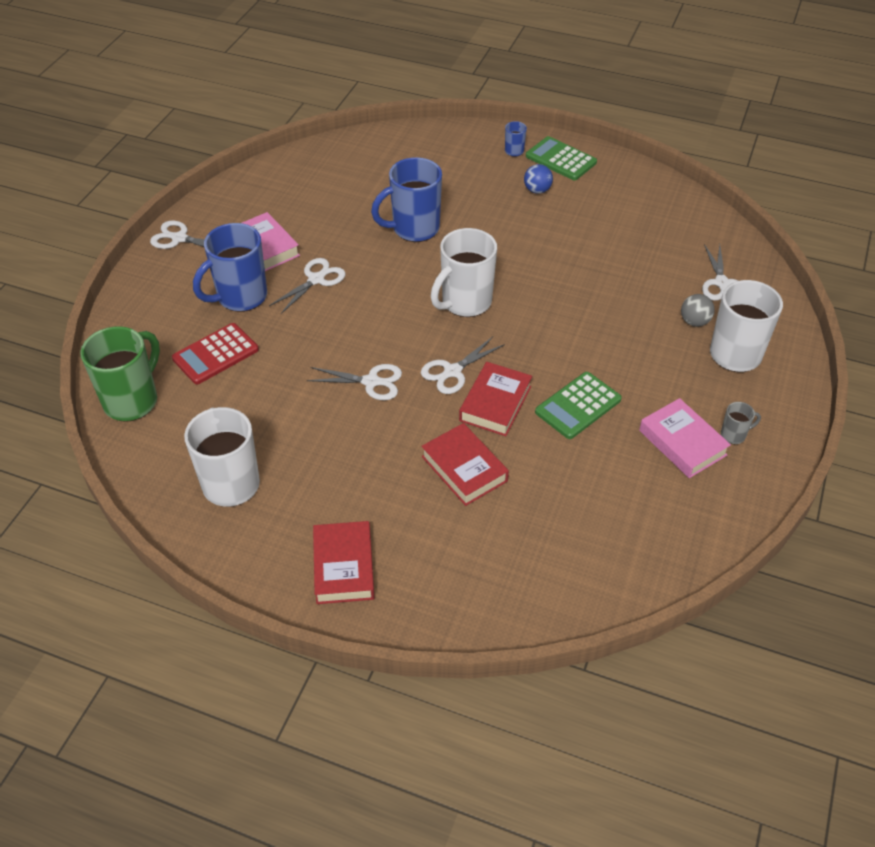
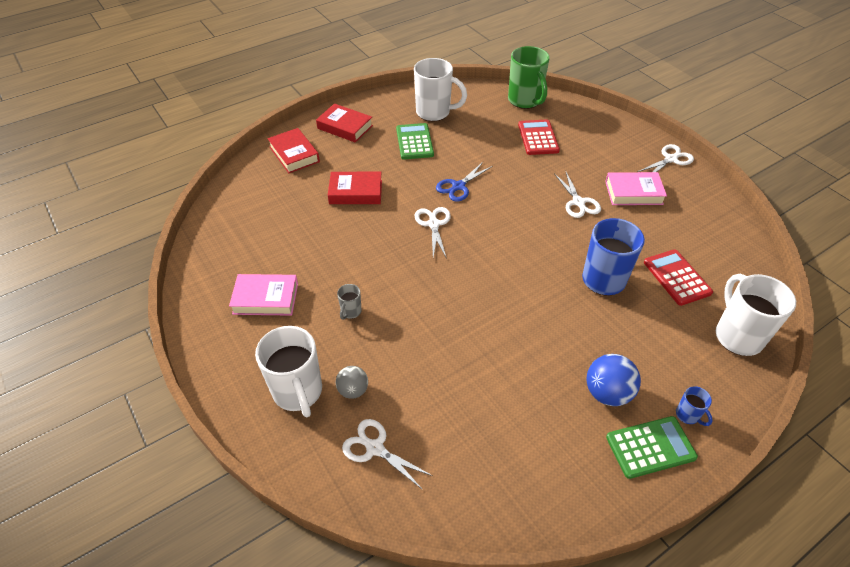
camera: 125 degrees right, 0 degrees up
(240, 297) = (585, 164): blue mug -> none
(371, 189) = (676, 277): none -> red calculator
(371, 382) = (458, 186): white scissors -> blue scissors
(465, 302) = (493, 263): white mug -> white mug (737, 336)
(495, 403) = (388, 229): red book -> red book (294, 154)
(537, 190) = (607, 393): blue ball -> blue ball, size x1.58
(578, 406) = (347, 266): green calculator -> green calculator (414, 142)
(734, 435) = (240, 330): grey mug -> grey mug (350, 312)

